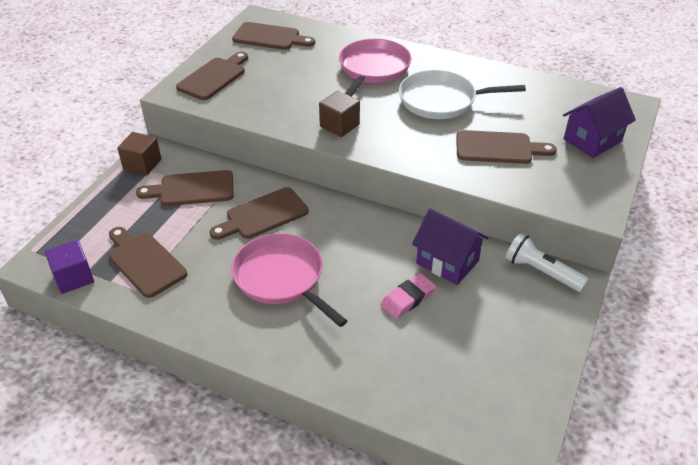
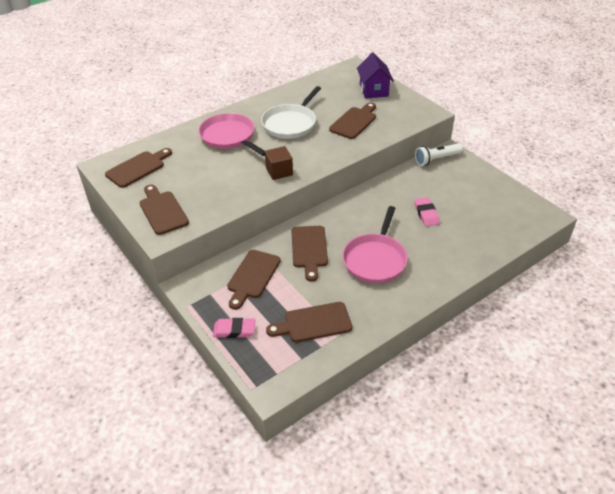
camera: 60 degrees left, 0 degrees up
(74, 278) = (303, 368): purple cube -> none
(107, 207) = (234, 330): none -> pink eraser
(142, 164) = (198, 296): brown cube -> none
(281, 278) = (375, 259): pink pan -> pink pan turned 60 degrees counterclockwise
(447, 262) = (407, 188): purple house -> none

